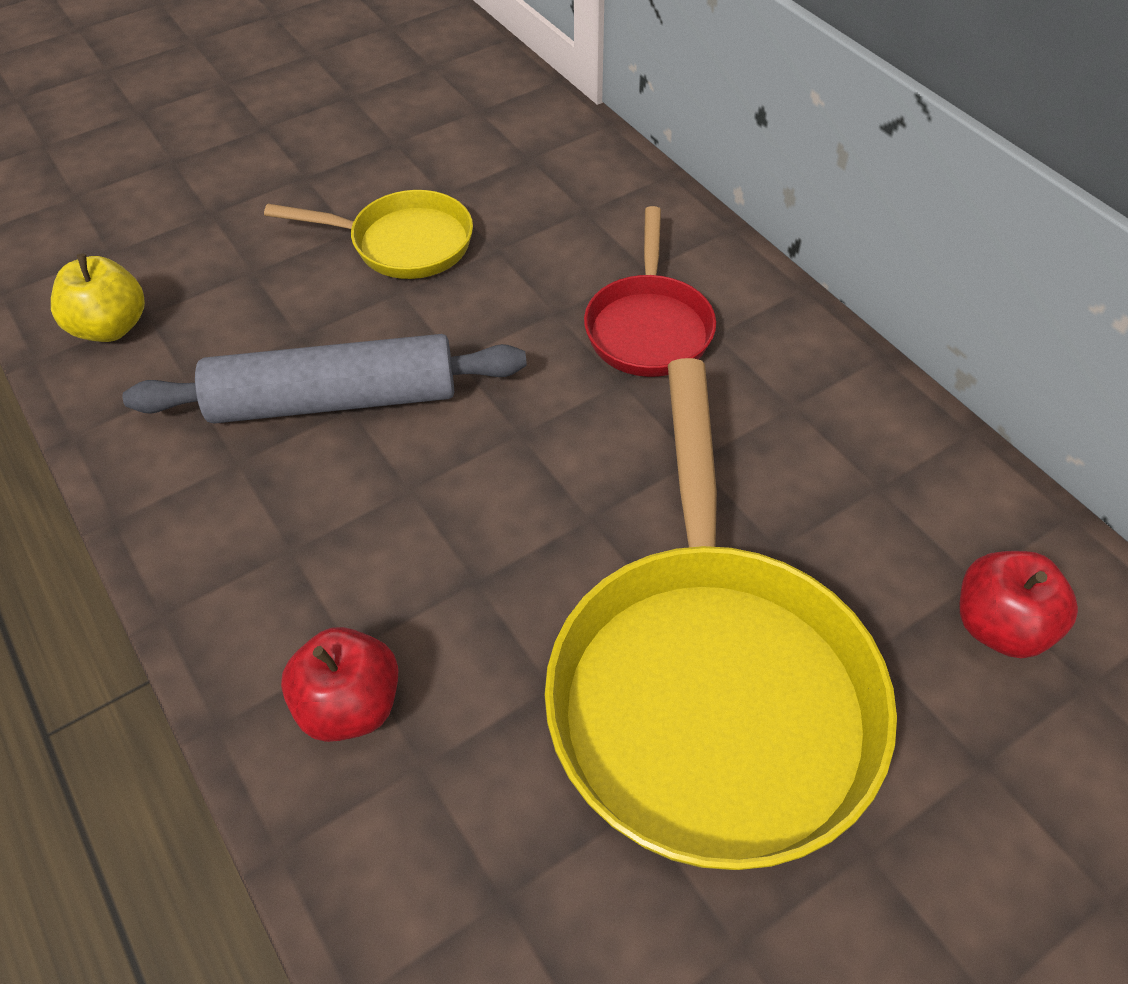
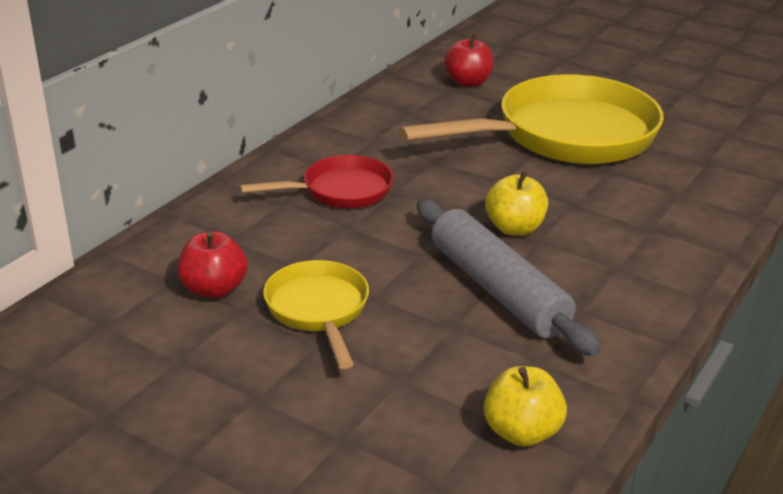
camera: 115 degrees left, 20 degrees down
(350, 706) = (677, 219): red apple -> red apple (214, 289)
(454, 475) = (514, 228): none -> yellow apple

